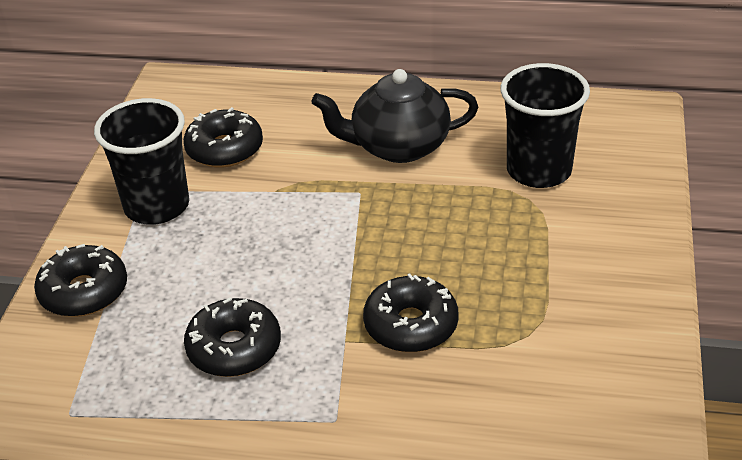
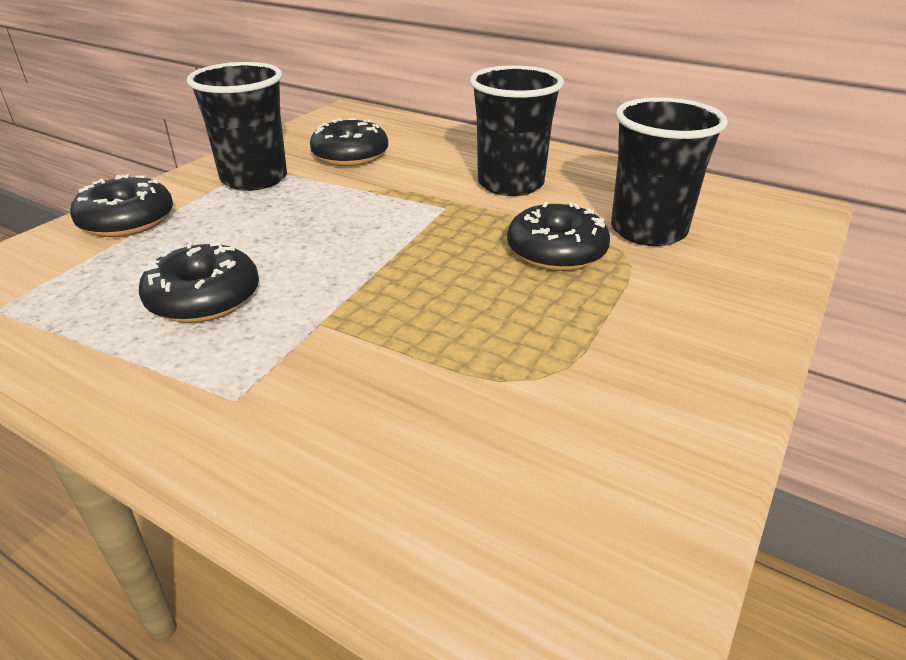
camera: 20 degrees right, 5 degrees down
(398, 146) = (510, 184): black teapot -> black cup
(411, 325) = (403, 328): black donut -> black donut (556, 252)

